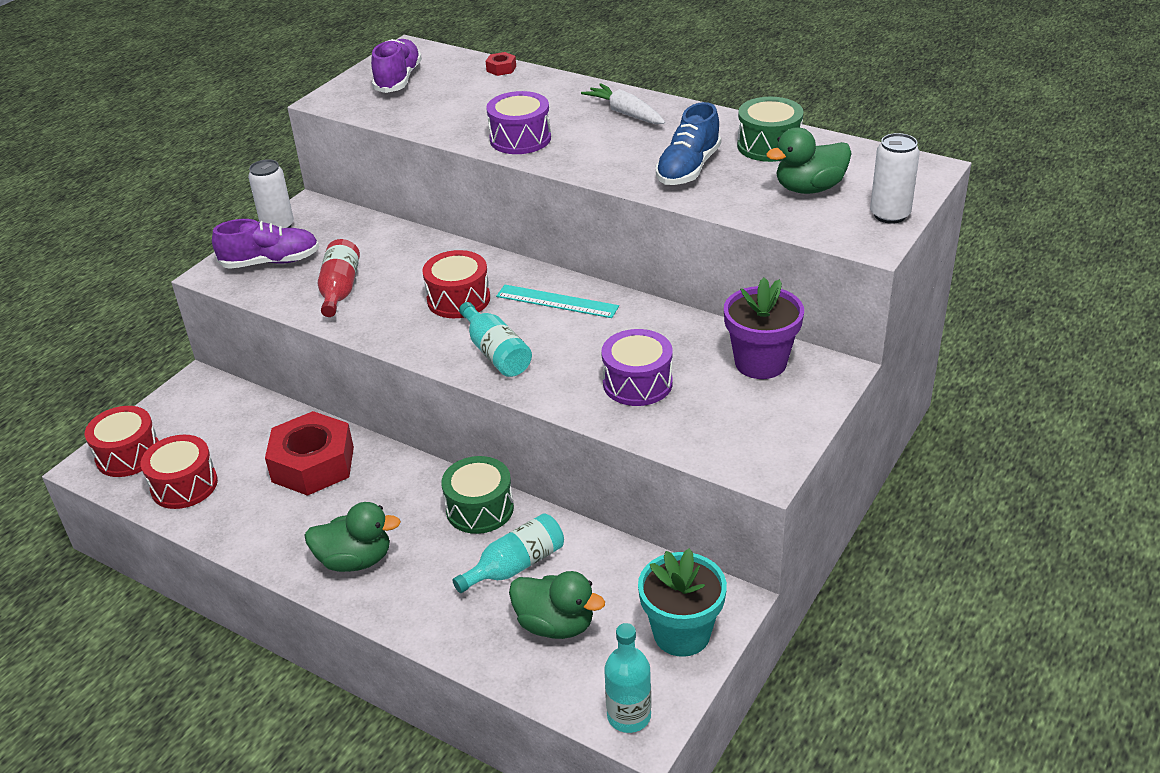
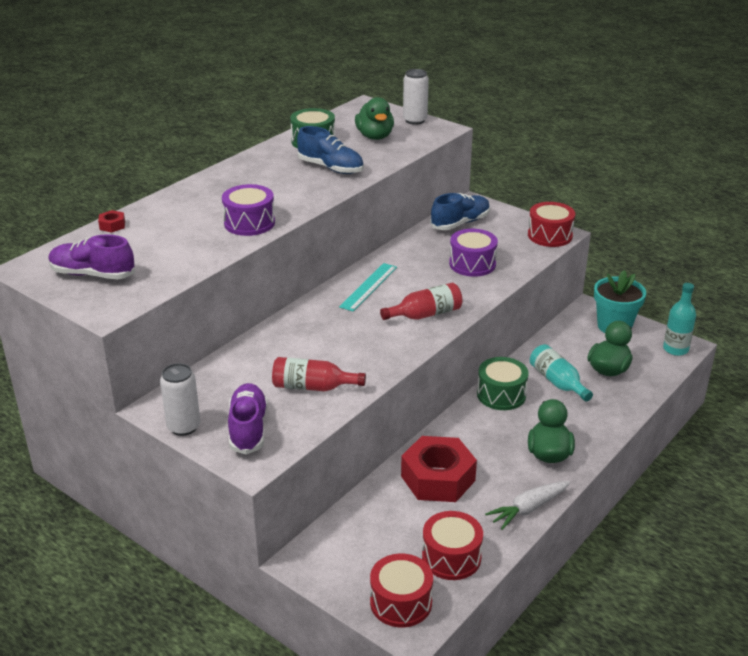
camera: 85 degrees left, 5 degrees down
(458, 299) = (350, 328): red drum -> red drum (550, 235)
(496, 353) = (425, 314): turquoise bottle -> red bottle
(625, 113) = (234, 182): white carrot -> white carrot (528, 509)
(760, 363) = (460, 223): purple flower pot -> blue shoe

